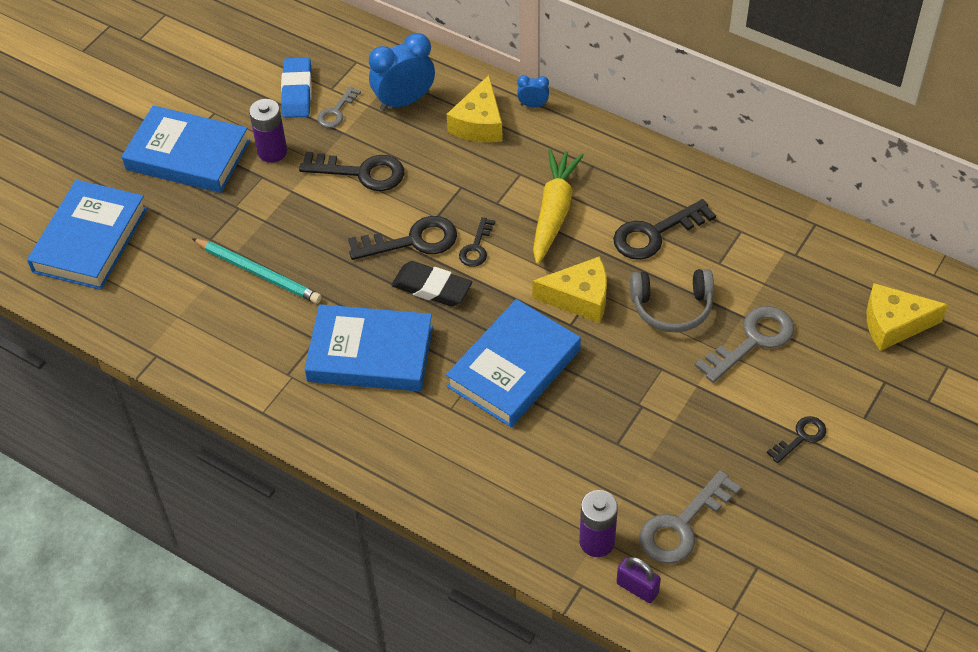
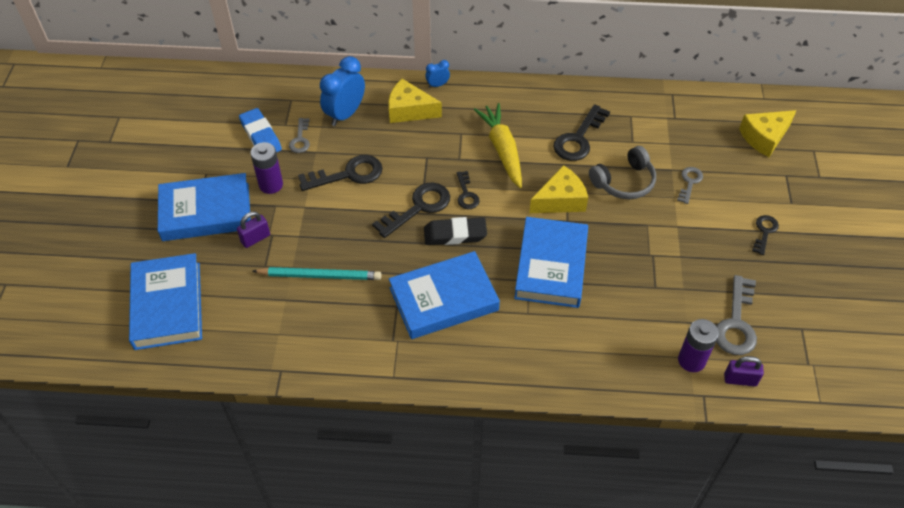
camera: 30 degrees left, 0 degrees up
(219, 205) = (255, 238): none -> purple padlock
(479, 124) = (409, 110): yellow cheese -> yellow cheese turned 120 degrees clockwise
(752, 340) = (689, 182): grey key -> grey key, size x0.57

